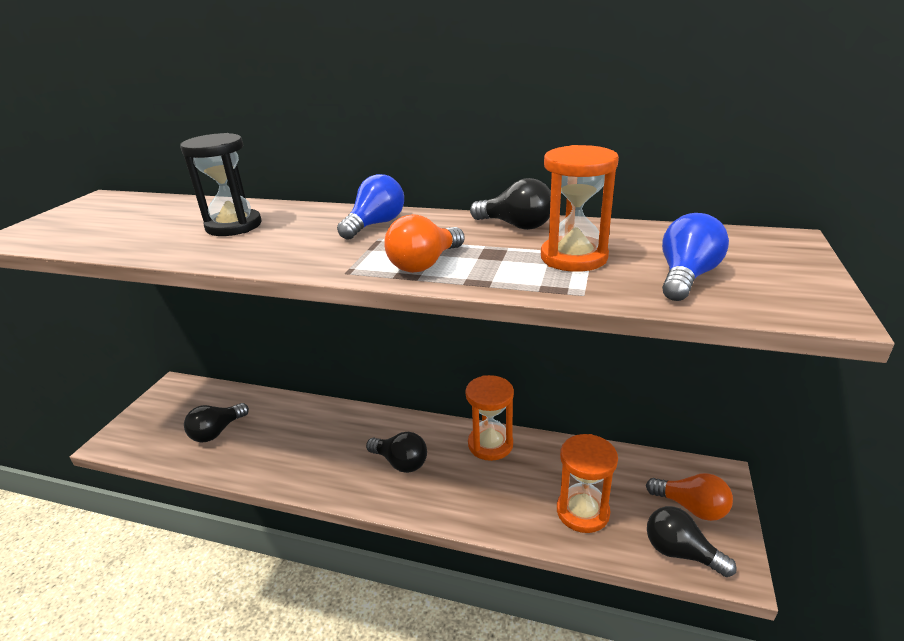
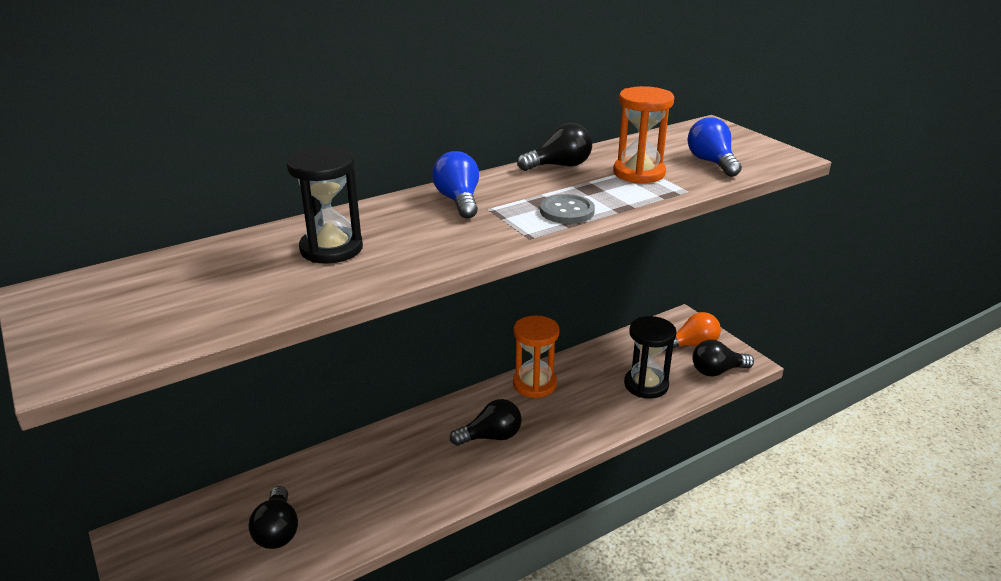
camera: 50 degrees left, 0 degrees up
(425, 264) = (567, 211): orange light bulb -> grey button
(582, 511) = (646, 385): orange hourglass -> black hourglass

